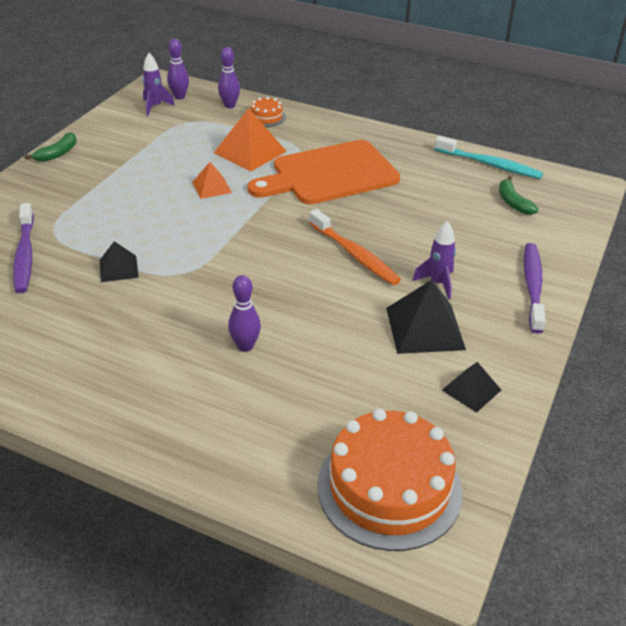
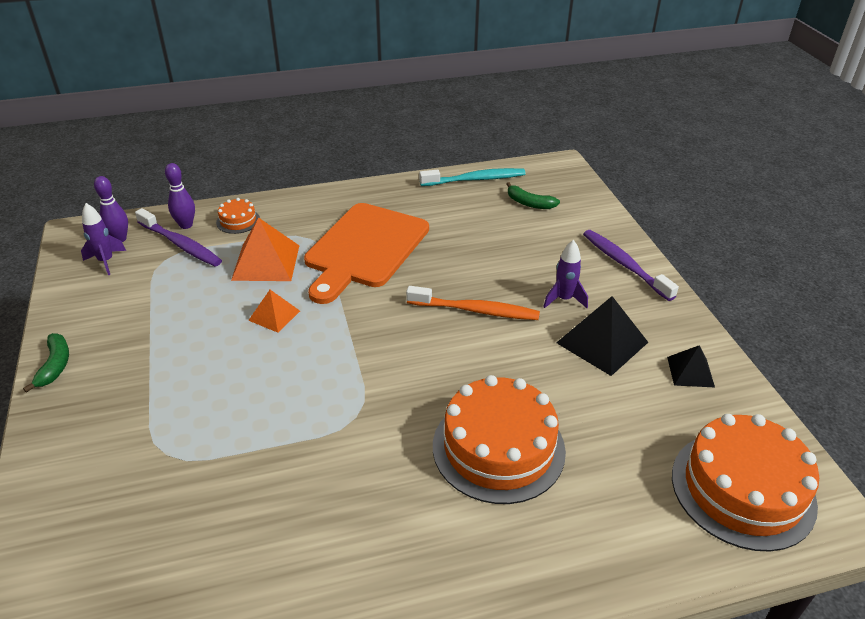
camera: 40 degrees left, 0 degrees up
(25, 255) = (167, 498): purple toothbrush -> purple toothbrush (181, 244)
(118, 268) = (289, 449): black pyramid -> none
(245, 346) = (498, 448): purple bowling pin -> orange cake

